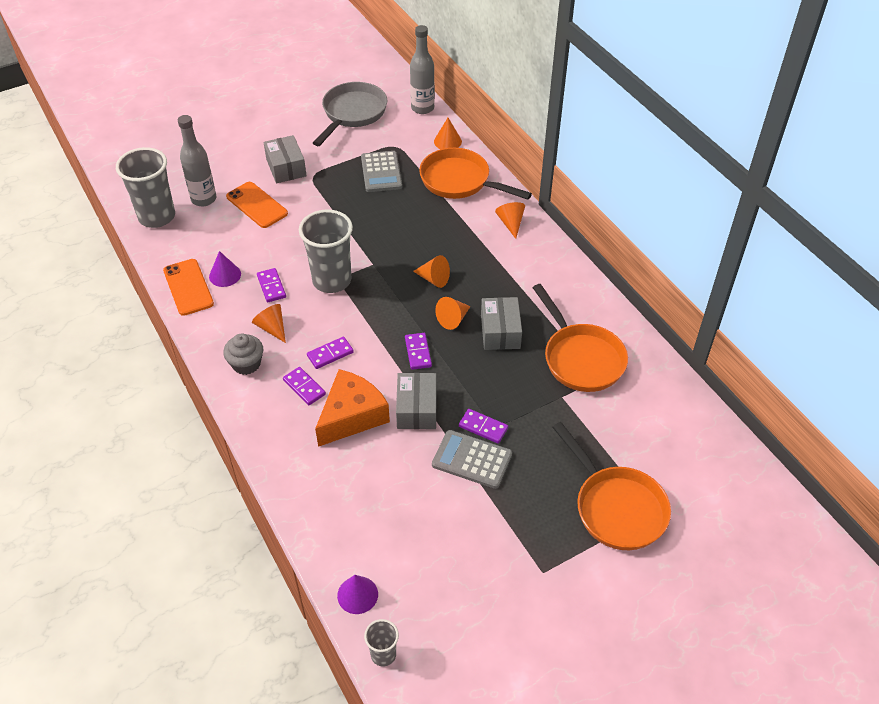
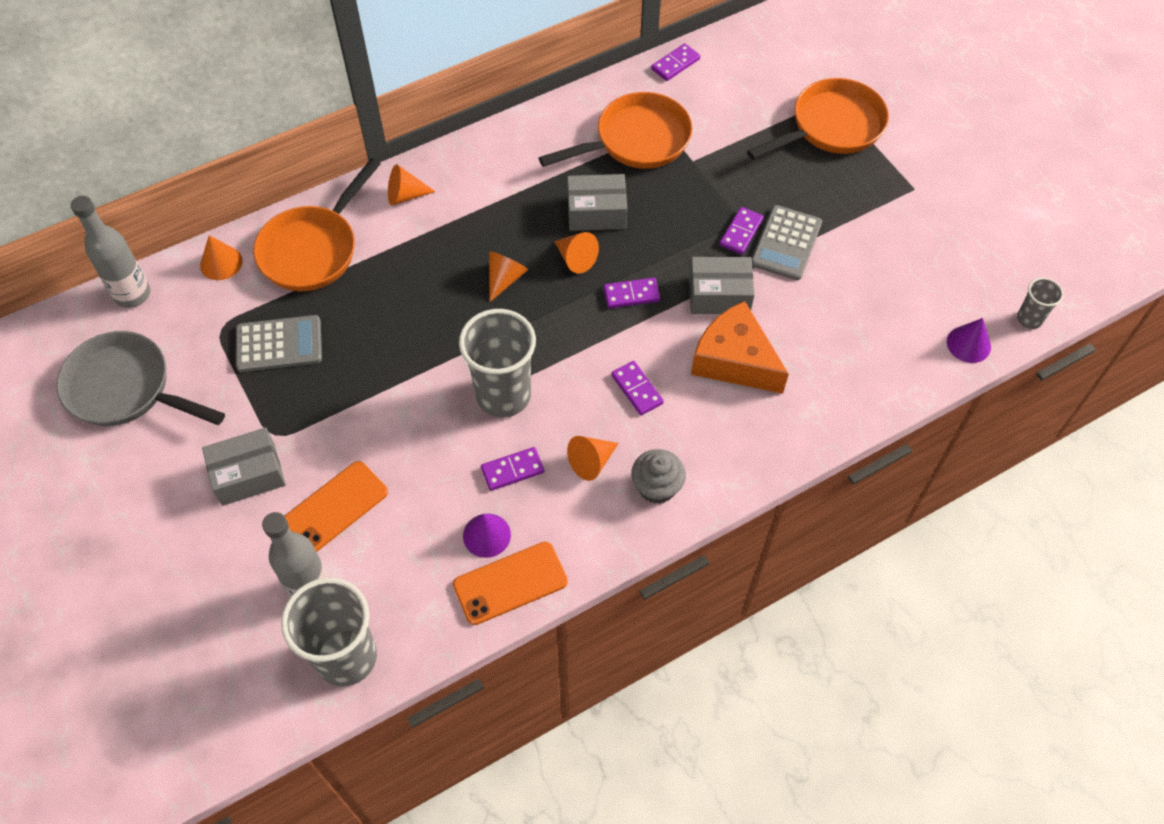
camera: 90 degrees left, 10 degrees up
(304, 387) = (693, 415): purple domino -> purple domino (675, 64)

